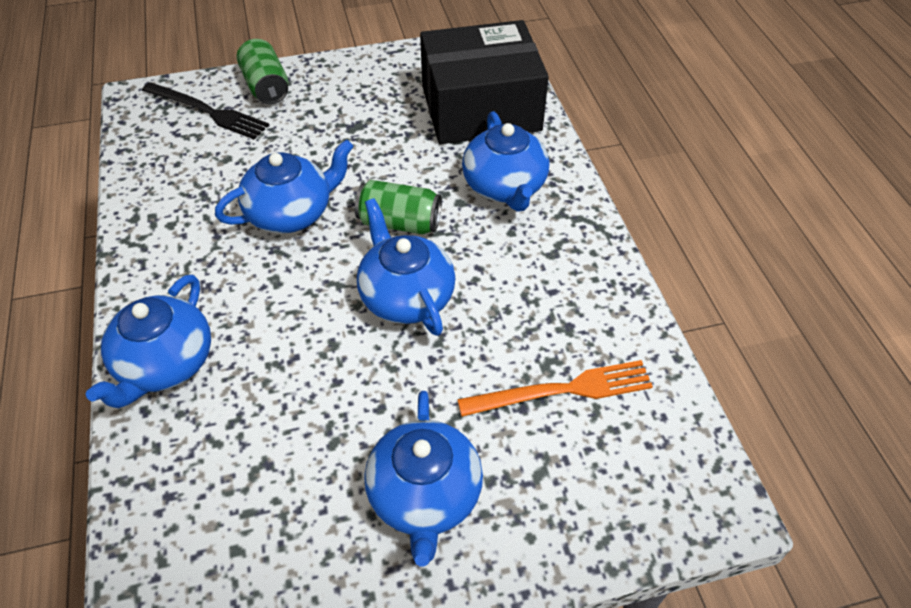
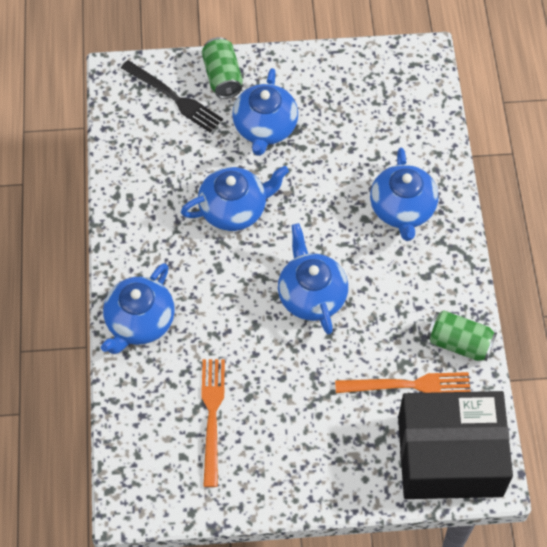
camera: 10 degrees right, 10 degrees up
(279, 480) = (212, 416): none -> orange fork
(399, 222) = (315, 230): green can -> green can (459, 343)
(424, 496) = (303, 442): blue teapot -> blue teapot (265, 128)
(481, 108) = (398, 127): black box -> black box (450, 456)

